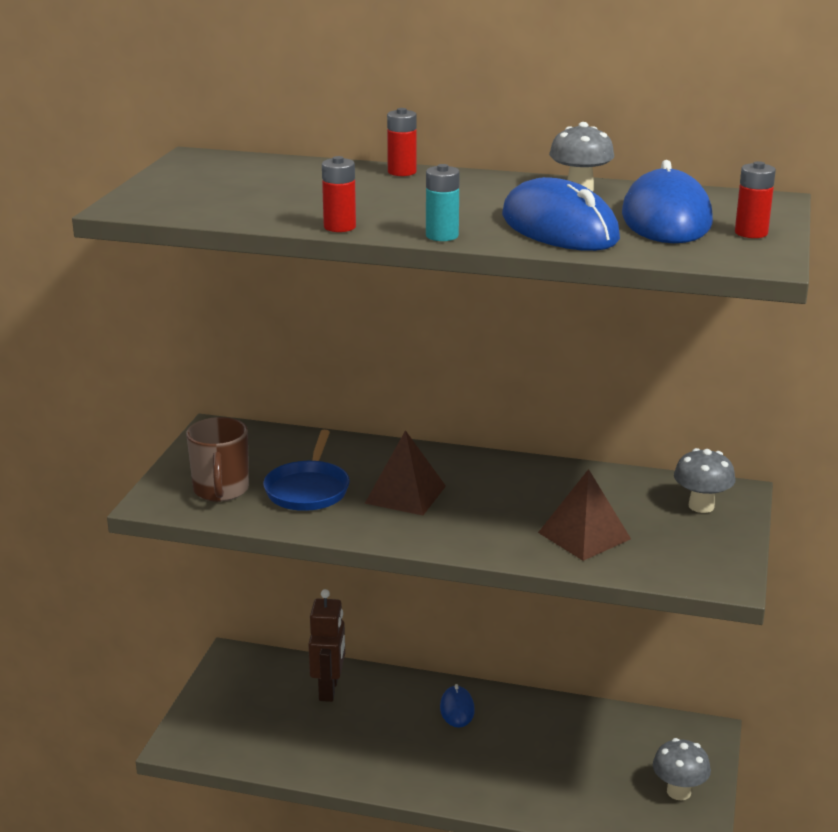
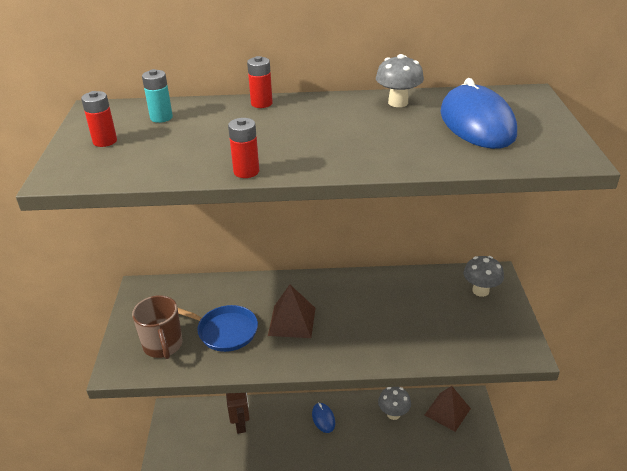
camera: 15 degrees left, 10 degrees up
(308, 489) = (224, 331): blue pan -> blue pan turned 60 degrees counterclockwise
(442, 236) = (330, 168): turquoise battery -> turquoise battery (161, 117)
(559, 227) = (410, 145): blue mouse -> none
(584, 535) = (422, 333): brown pyramid -> brown pyramid (447, 411)
(678, 792) = (471, 448): grey mushroom -> grey mushroom (393, 414)
(751, 233) = (543, 129): red battery -> red battery (105, 141)

